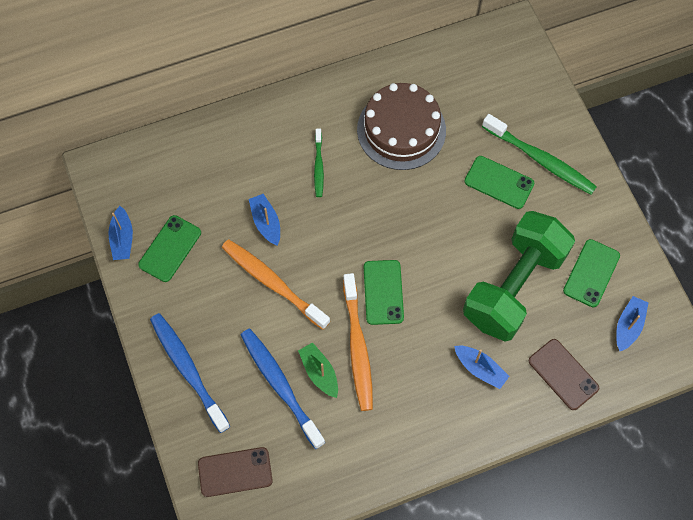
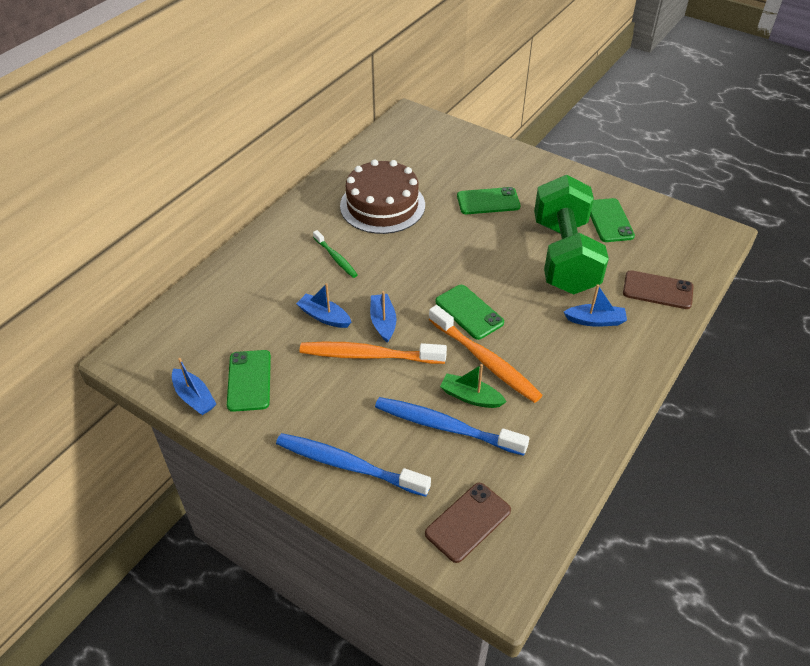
camera: 35 degrees left, 20 degrees down
(541, 160) = (504, 175): green toothbrush -> none
(628, 326) = (668, 237): blue boat -> blue boat (383, 322)

